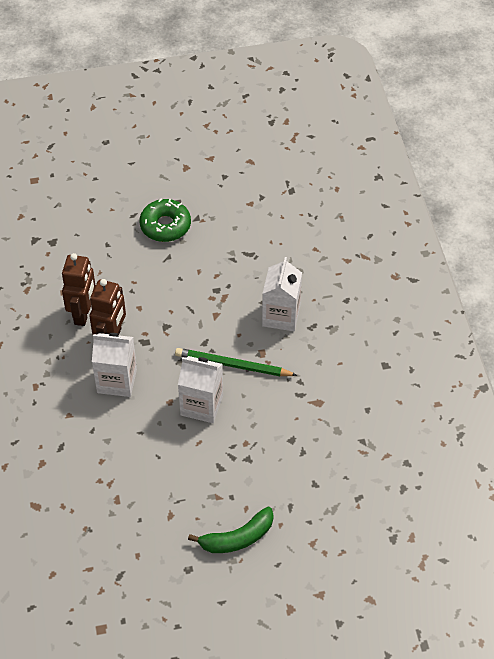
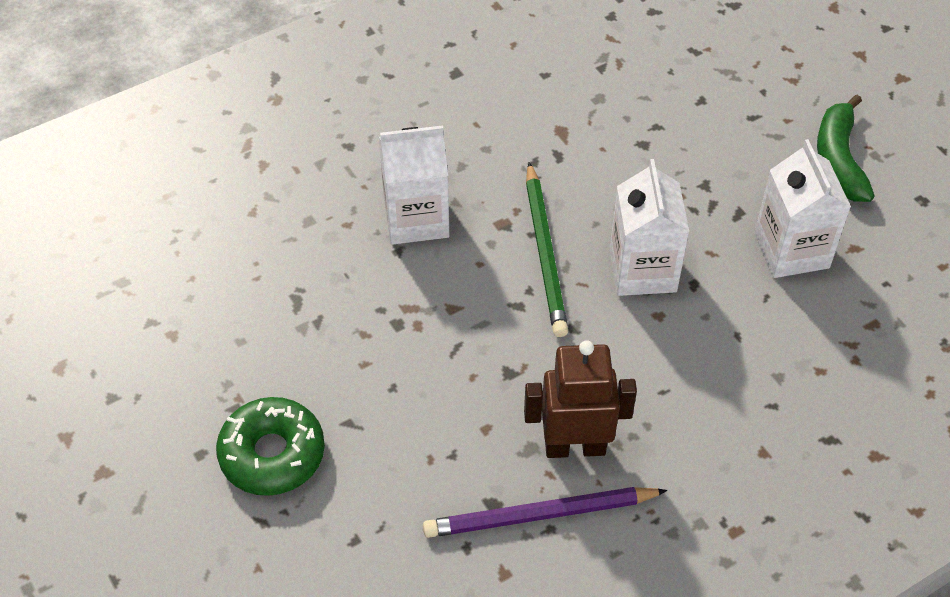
camera: 110 degrees left, 0 degrees up
(83, 314) = (540, 515): brown robot -> purple pencil
(117, 381) = (658, 405): white carton -> white carton (791, 250)
(237, 538) = (839, 159): green banana -> green banana turned 135 degrees counterclockwise

